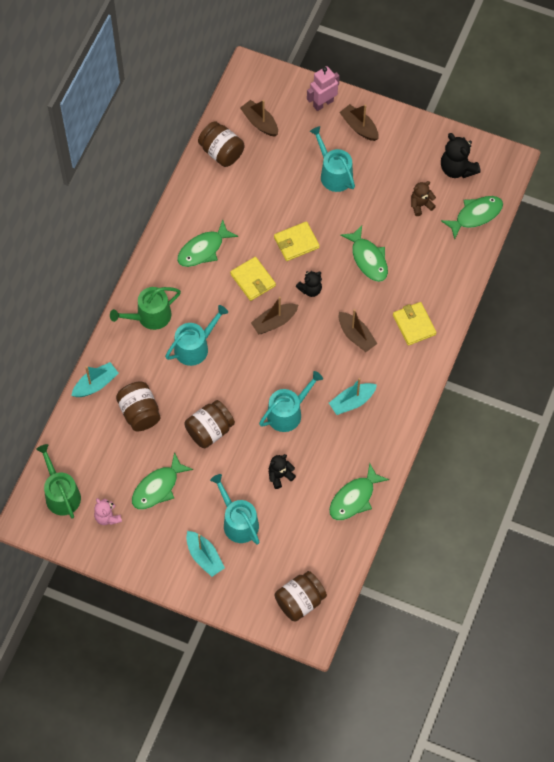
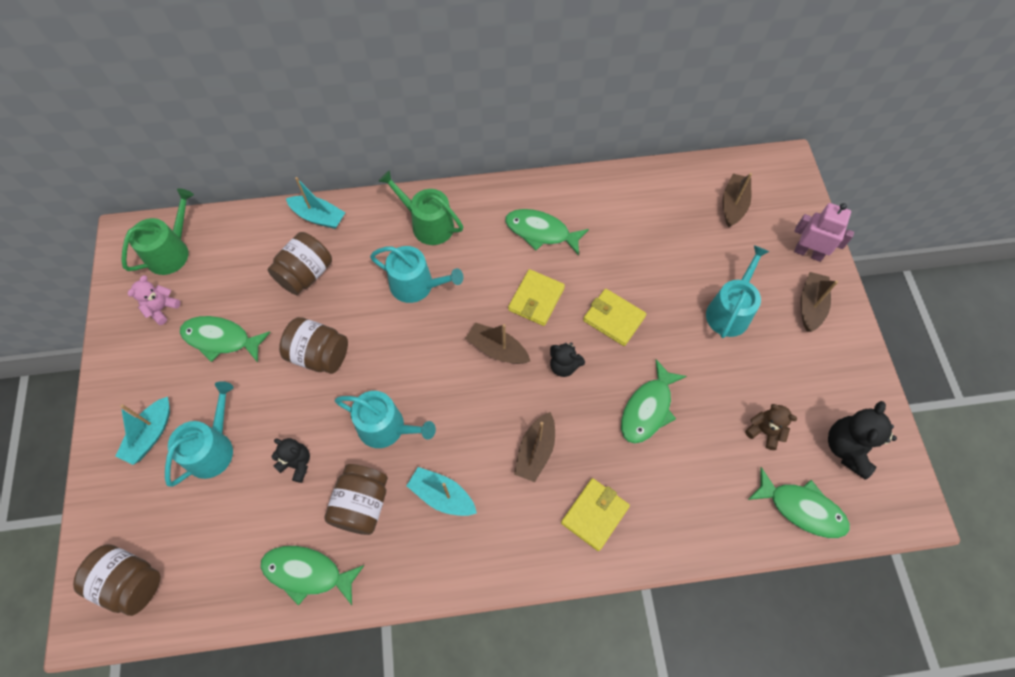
camera: 60 degrees right, 0 degrees up
(221, 152) = (669, 188): brown jar -> brown jar (362, 504)

